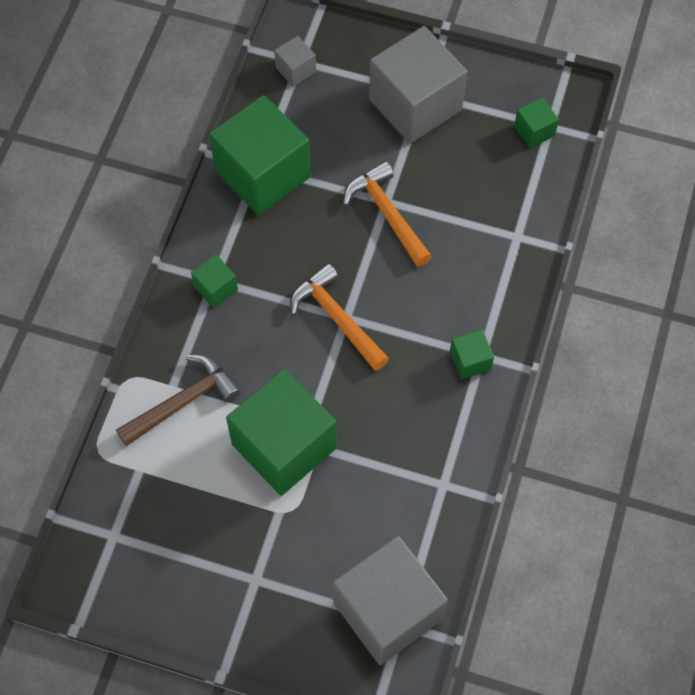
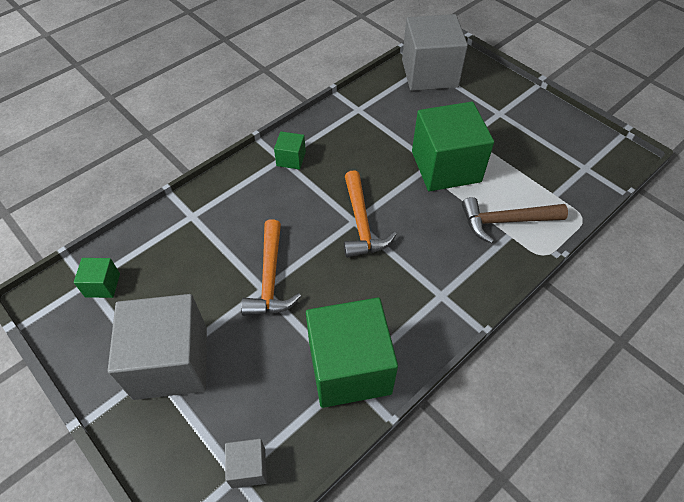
camera: 150 degrees left, 10 degrees down
(216, 288) = (443, 288): green cube -> none

